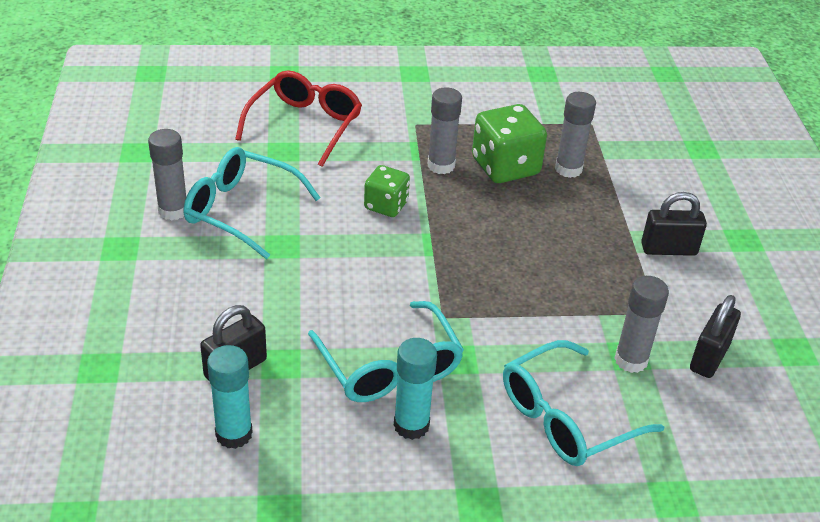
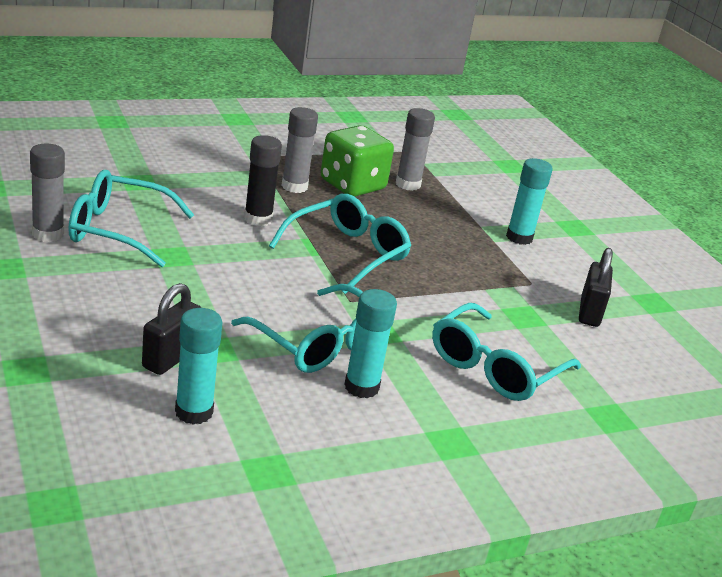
camera: 20 degrees left, 10 degrees down
(305, 125) = (151, 160): red glasses -> none
(386, 205) = (258, 219): green dice -> black glue stick
(464, 256) = (348, 253): none -> turquoise glasses
(631, 360) = (528, 320): grey glue stick -> none
(668, 249) = (519, 237): black padlock -> turquoise glue stick

